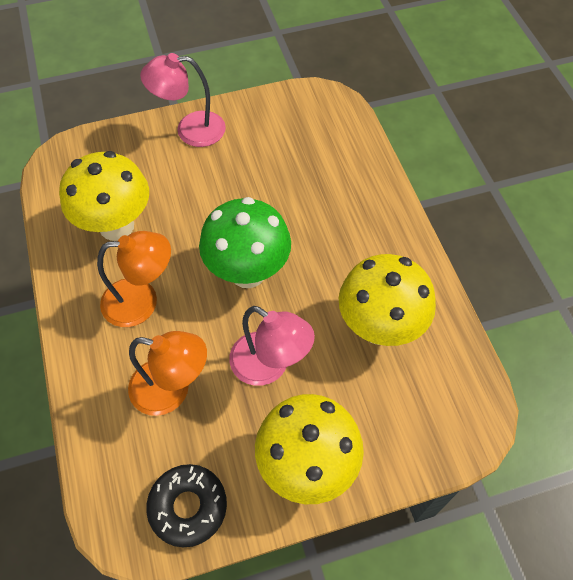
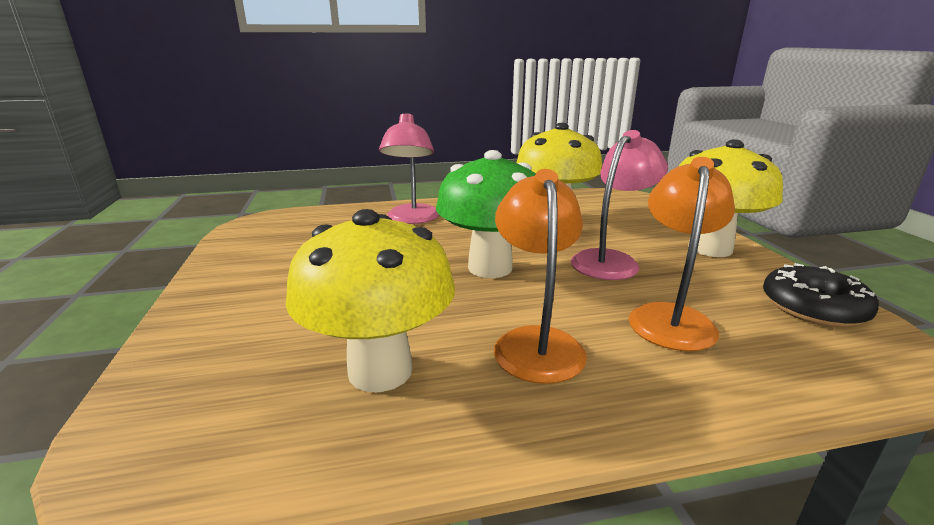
camera: 85 degrees left, 35 degrees down
(190, 130) = (220, 301): pink lamp -> pink lamp (412, 219)

